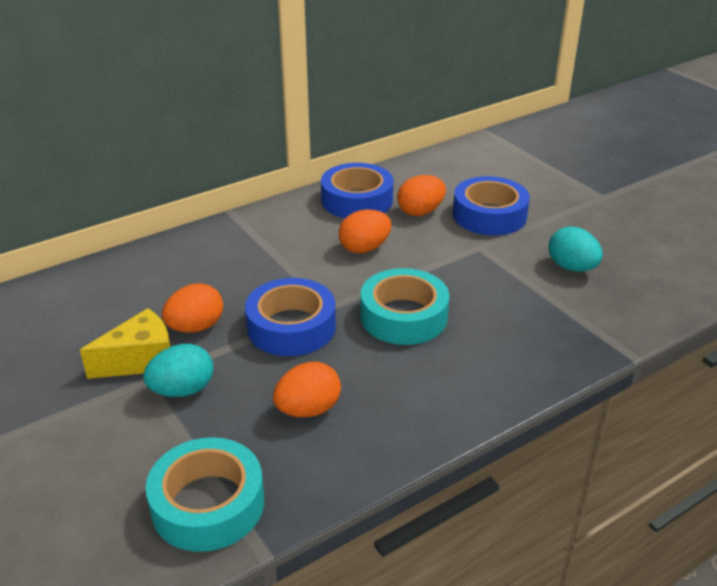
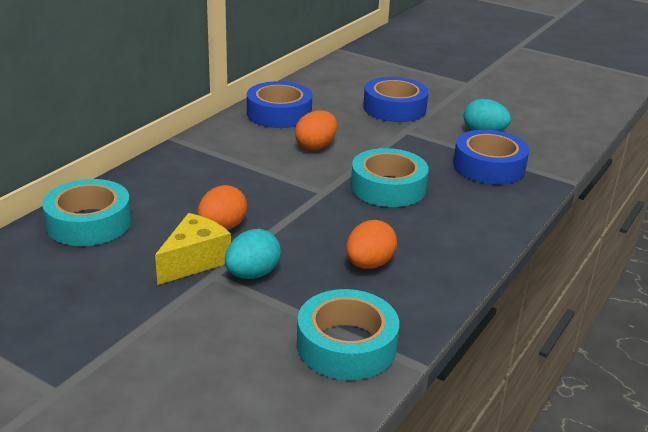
camera: 25 degrees left, 5 degrees down
(81, 292) = (89, 223): none -> turquoise tape
(291, 327) = (304, 212): blue tape -> blue tape (489, 166)
(420, 212) = (338, 114): orange egg -> none

